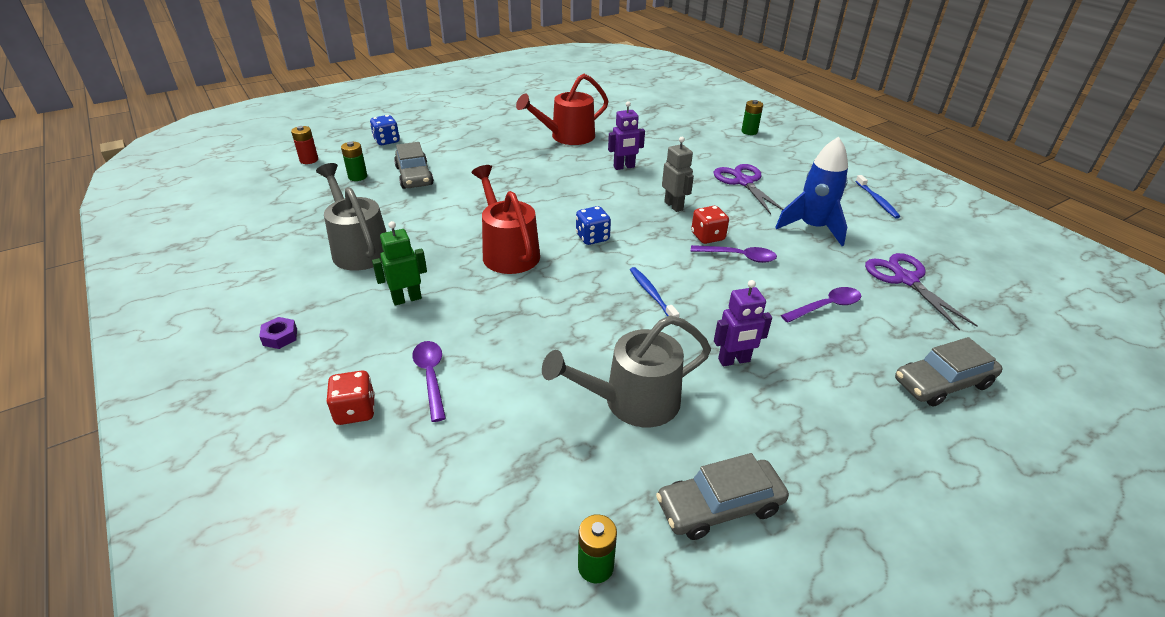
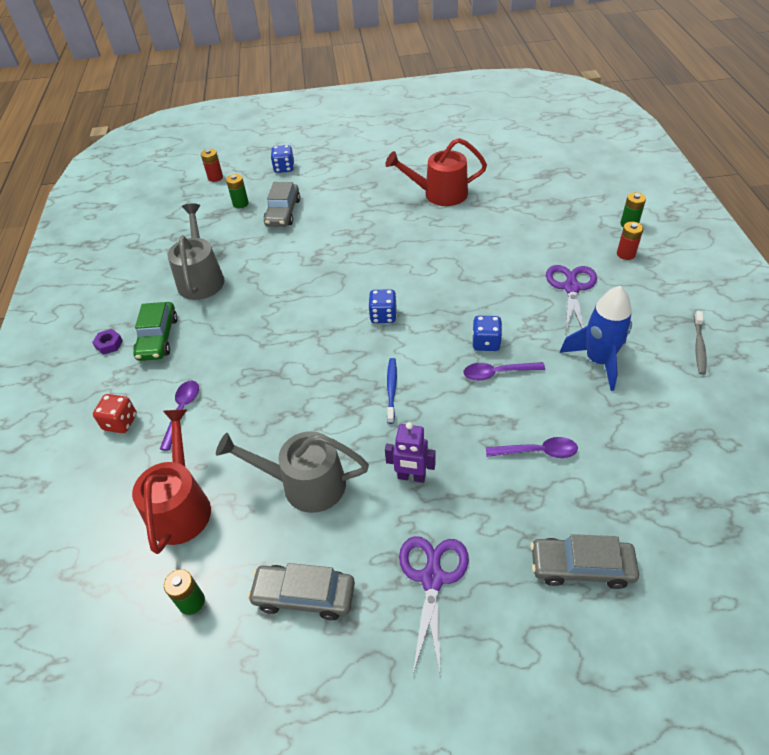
camera: 30 degrees right, 10 degrees up
(344, 315) = (158, 338): none -> green car
(407, 299) = (206, 336): green robot -> none
(508, 252) = (306, 312): red watering can -> red watering can (181, 506)
(624, 167) = (467, 242): purple robot -> none
(674, 206) = (480, 299): grey robot -> none
(707, 237) = (486, 343): red dice -> blue dice
(738, 257) = (497, 373): purple spoon -> purple spoon turned 135 degrees clockwise
(765, 151) = (626, 254): none -> red battery
(877, 200) = (699, 346): blue toothbrush -> grey toothbrush
(905, 279) = (645, 448): purple scissors -> purple scissors (432, 578)

